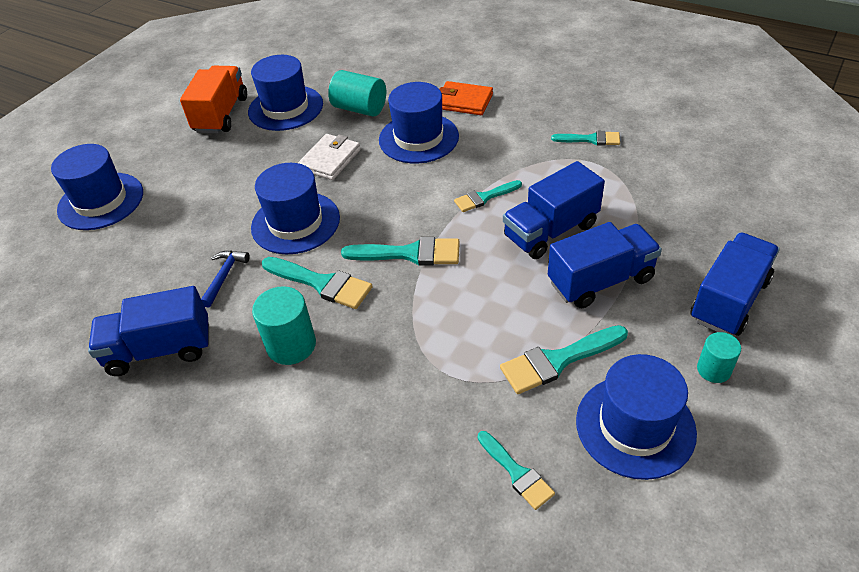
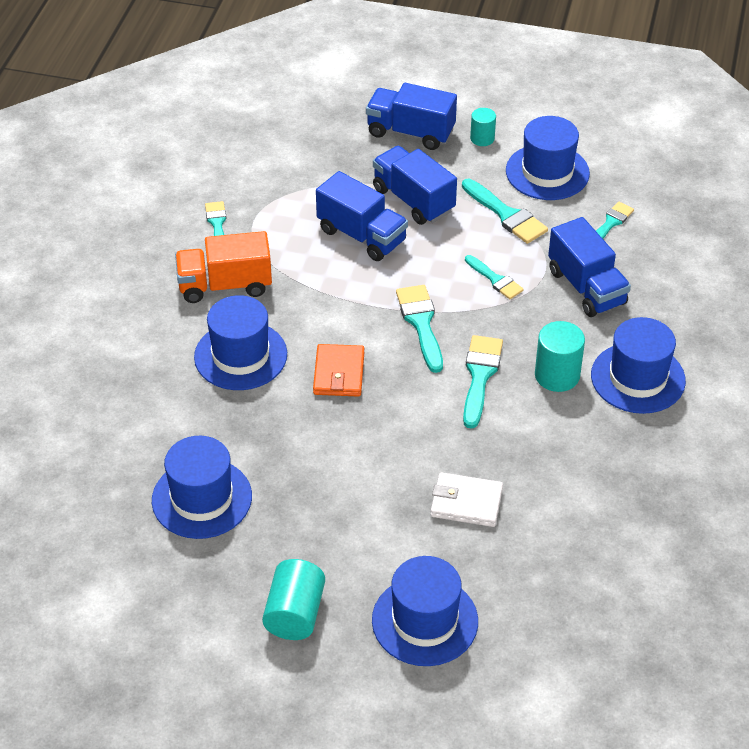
camera: 110 degrees left, 0 degrees up
(160, 349) = (600, 467): blue truck -> blue truck (586, 287)
(221, 115) = (228, 564): orange truck -> orange truck (225, 285)
(224, 276) = (497, 453): blue hammer -> none
(295, 223) = (405, 421): blue hat -> blue hat (638, 378)
(330, 160) = (296, 423): white wallet -> white wallet (466, 503)
(360, 108) = (191, 423): turquoise cylinder -> turquoise cylinder (295, 613)
(464, 101) = (162, 331): orange wallet -> orange wallet (339, 373)
(484, 197) = (327, 286): turquoise brush -> turquoise brush (495, 279)

